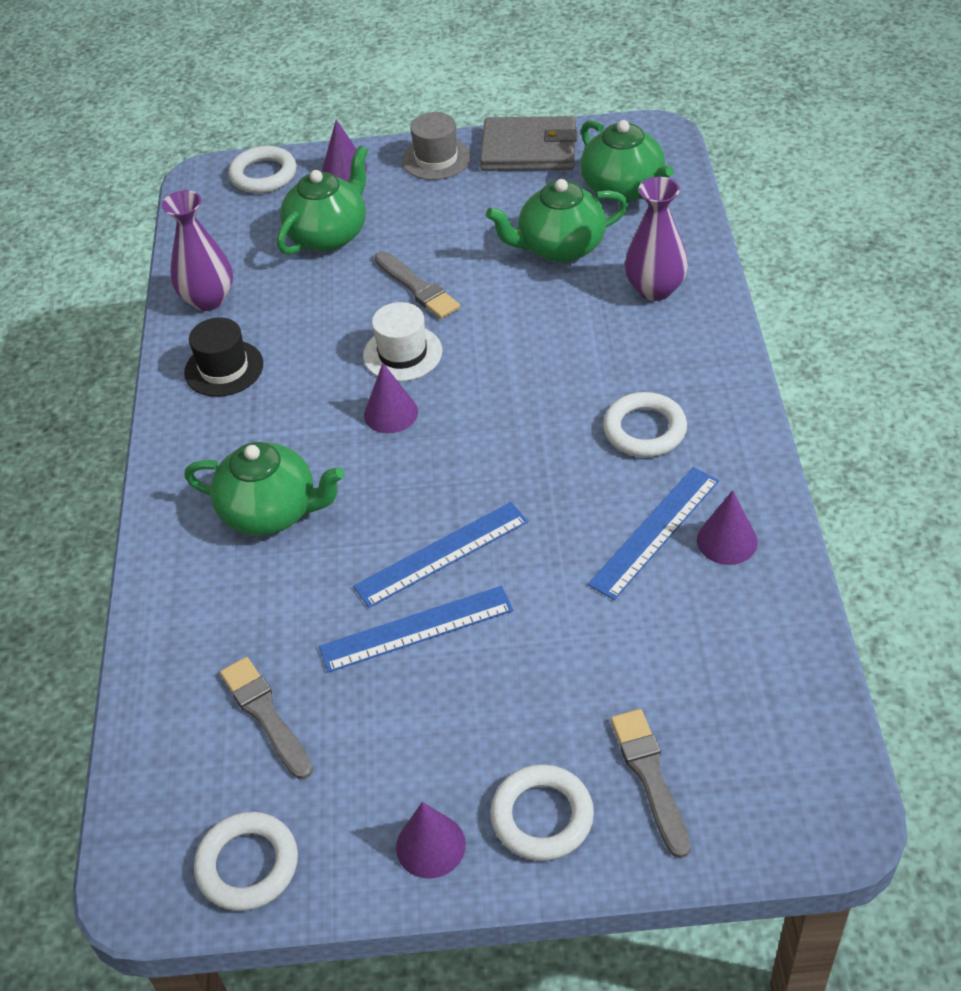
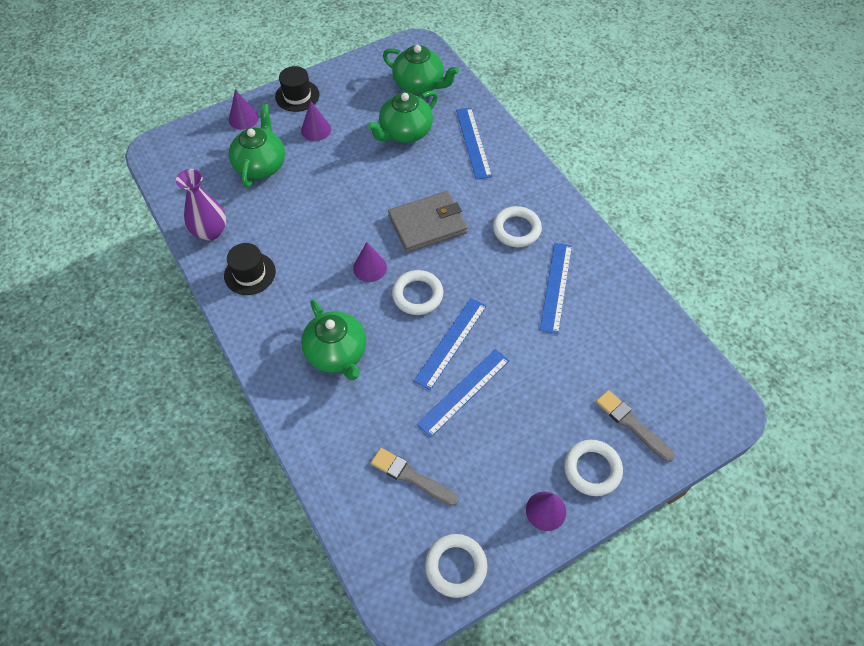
camera: 30 degrees left, 10 degrees up
(263, 175) = (193, 137): white ring -> white ring (417, 295)
(271, 511) = (337, 354): green teapot -> green teapot turned 75 degrees clockwise
(402, 353) = (354, 228): white hat -> none
(417, 287) = (337, 183): grey brush -> none
(436, 159) = (297, 96): grey hat -> black hat
(529, 149) = (350, 74): grey wallet -> grey wallet (428, 224)
(655, 289) = (473, 142): purple vase -> blue ruler
(727, 541) = (595, 278): purple cone -> purple cone (316, 130)

